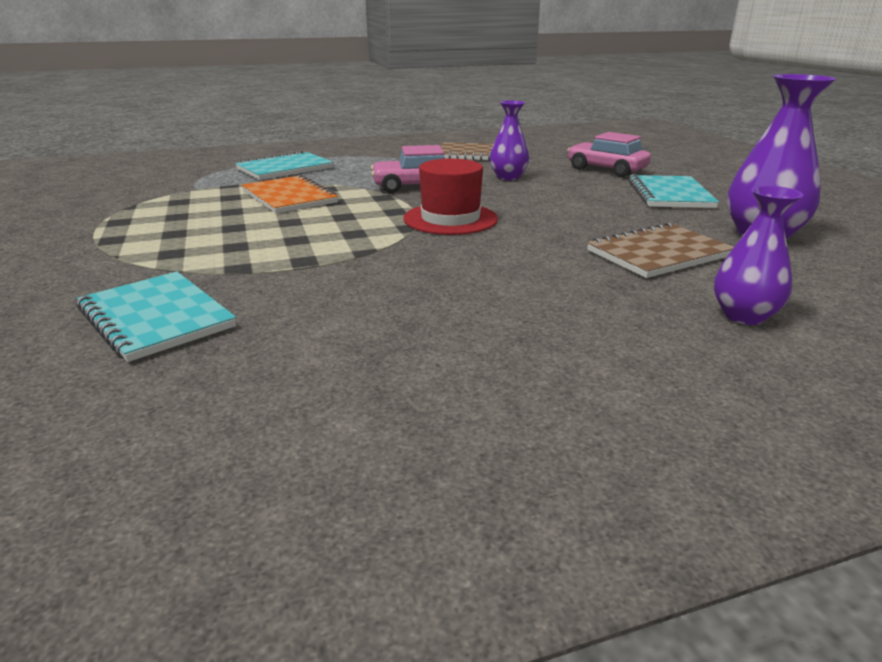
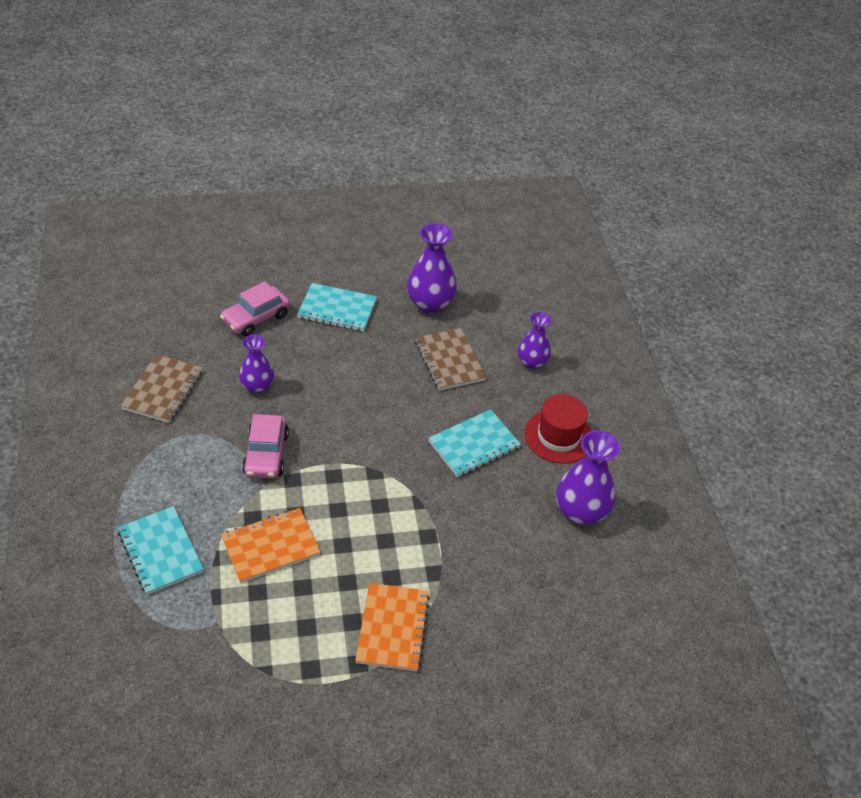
camera: 85 degrees left, 20 degrees up
(154, 252) = (392, 628): none -> orange notebook
(156, 317) = (502, 607): turquoise notebook -> turquoise notebook (474, 445)
(373, 385) = (580, 511): none -> purple vase
(450, 219) = (360, 445): red hat -> red hat (558, 436)

